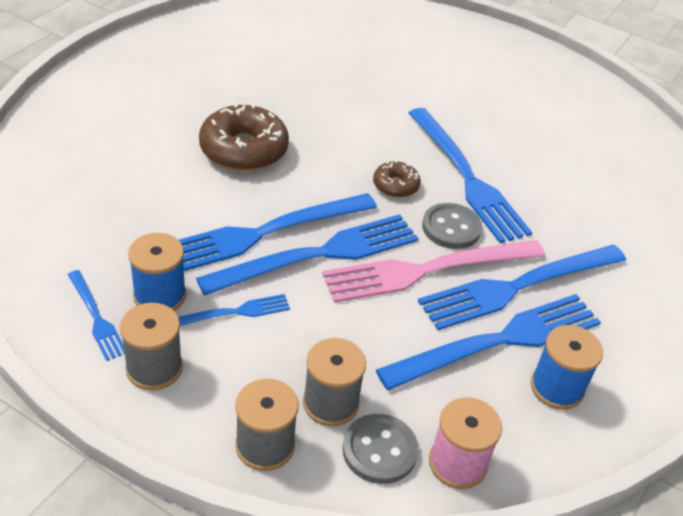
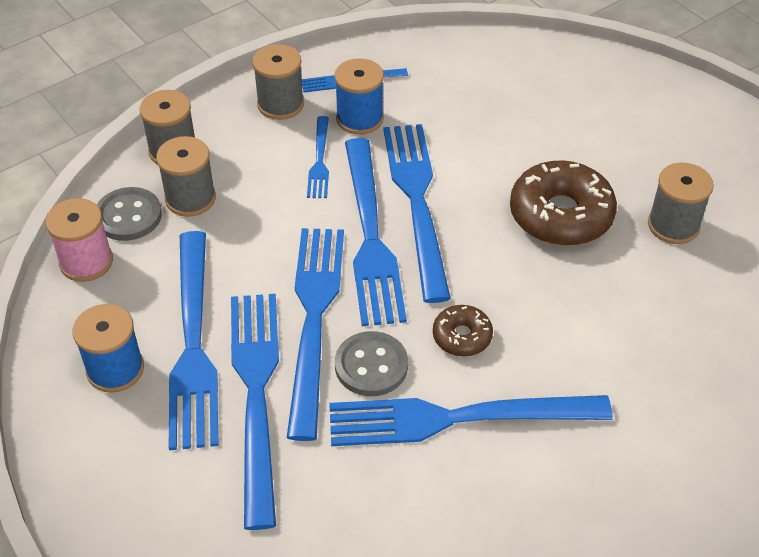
camera: 115 degrees right, 5 degrees up
(231, 95) = (673, 225): none -> grey spool
(426, 270) = (314, 318): pink fork -> blue fork

